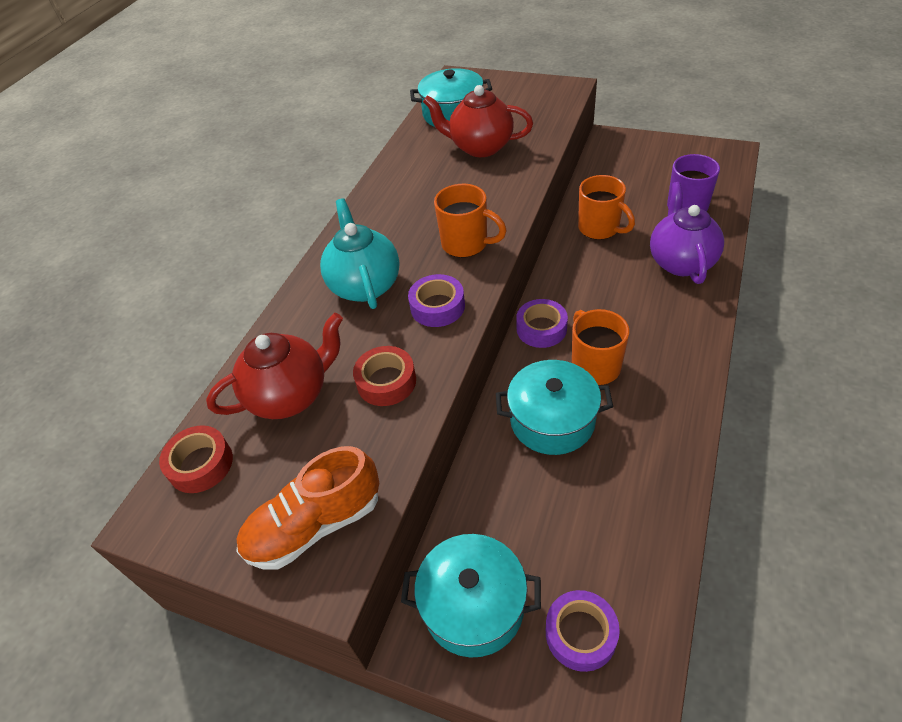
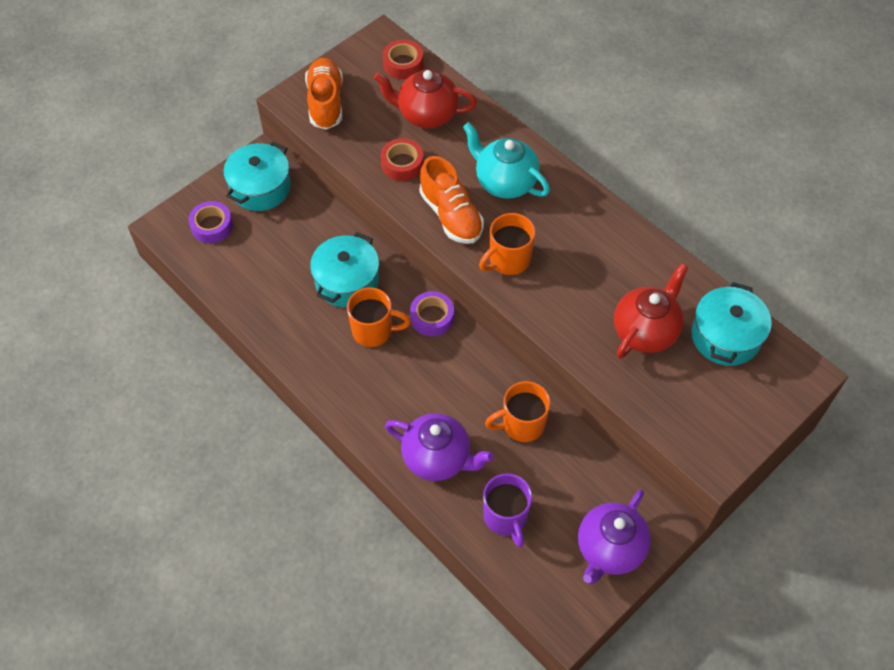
camera: 110 degrees right, 10 degrees up
(290, 395) = (426, 115): red teapot -> red teapot turned 105 degrees clockwise
(365, 285) = (505, 182): turquoise teapot -> turquoise teapot turned 150 degrees counterclockwise
(437, 307) = (451, 215): purple tape -> orange shoe
(656, 153) = (609, 549): none -> purple teapot

